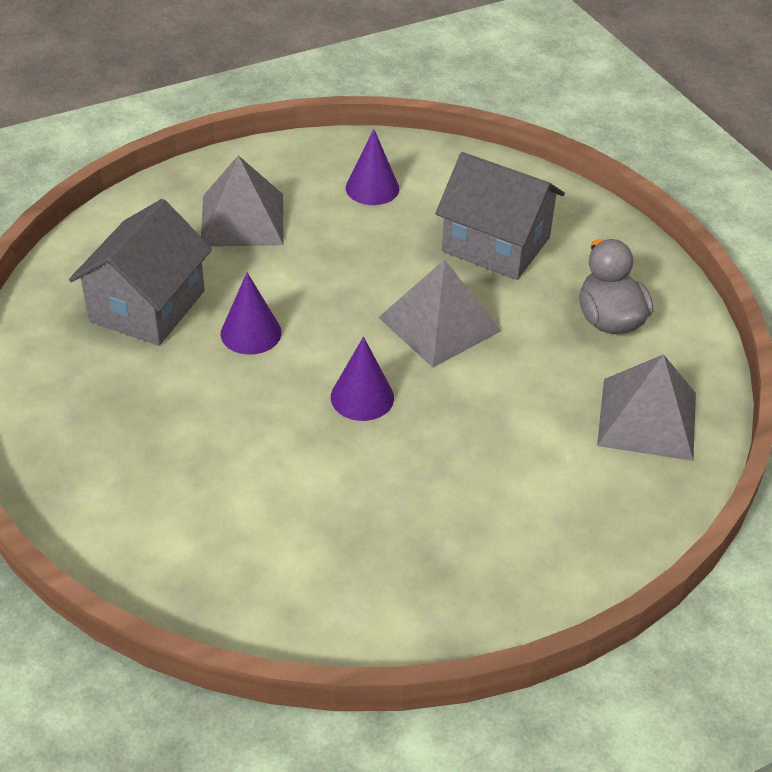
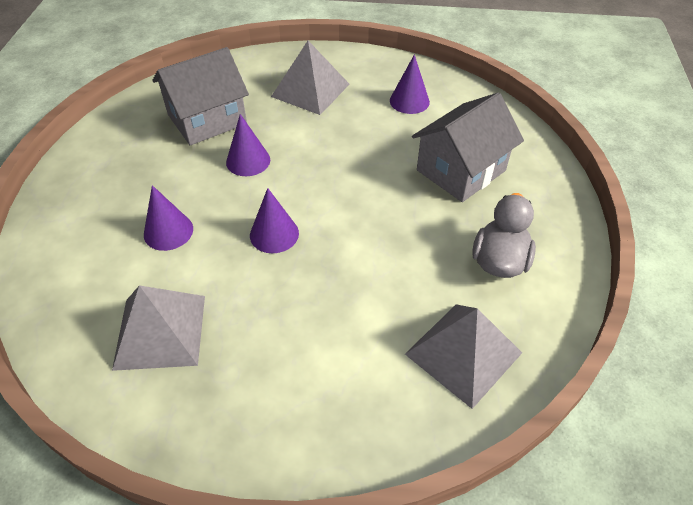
camera: 35 degrees right, 5 degrees up
(238, 450) = (168, 231): none -> purple cone
(439, 324) = (371, 208): grey pyramid -> grey pyramid (160, 331)
(496, 244) = (461, 170): grey house -> grey house turned 75 degrees clockwise

